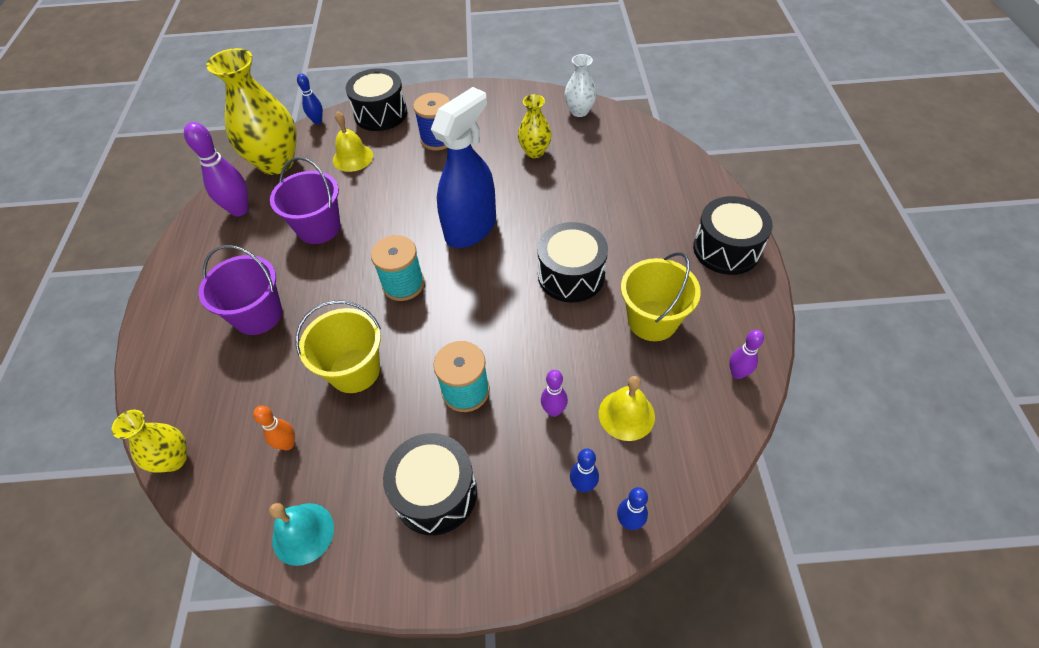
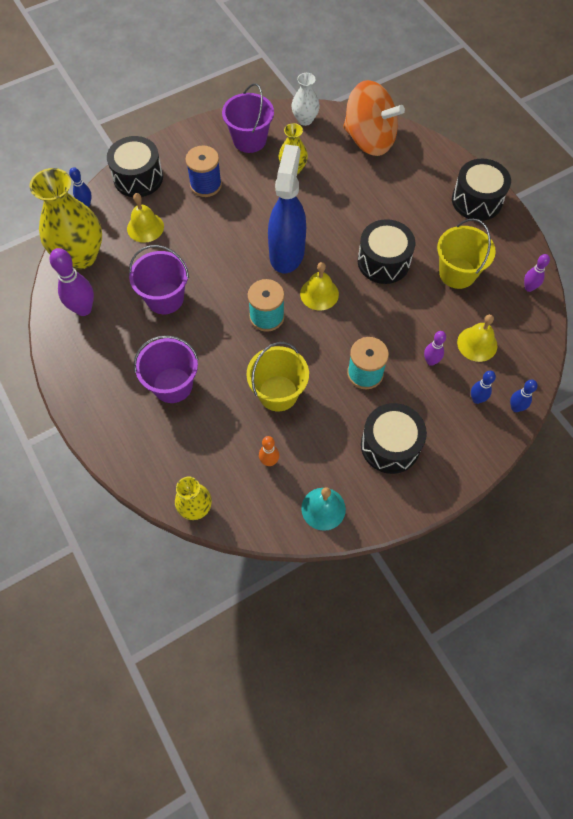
camera: 30 degrees left, 10 degrees up
(475, 282) = (319, 294): none -> yellow bell
(510, 113) = (249, 140): none -> purple bucket
(636, 149) = (369, 140): none -> orange spinning top

